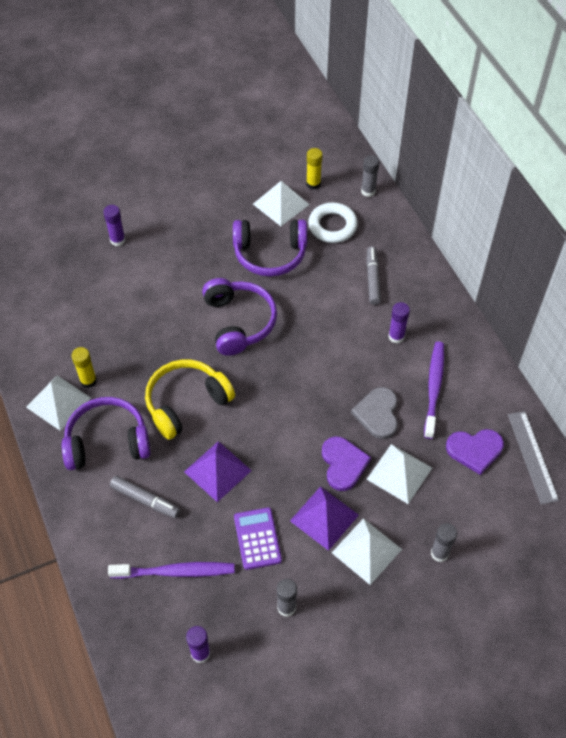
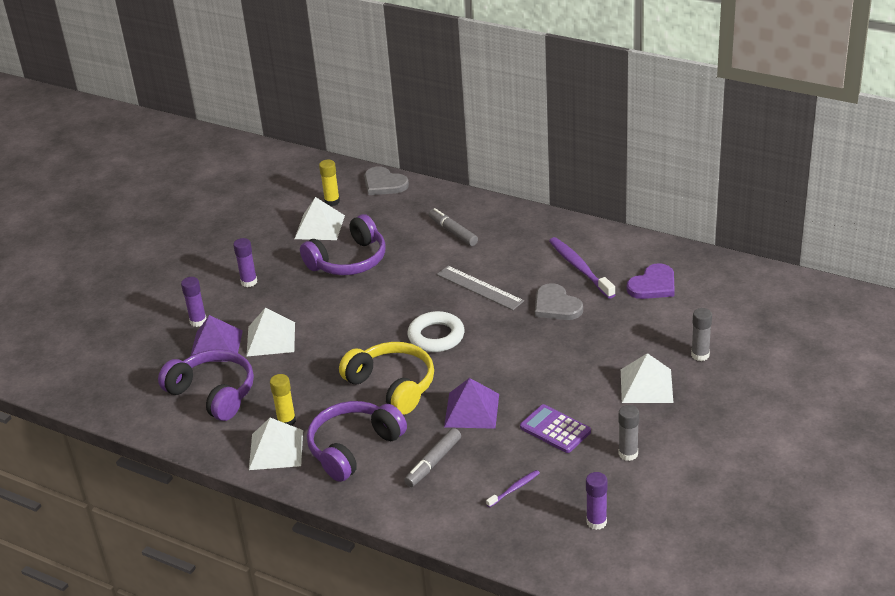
camera: 35 degrees left, 20 degrees down
(145, 500) = (433, 463): grey marker -> grey marker turned 135 degrees clockwise
(175, 572) = (514, 489): purple toothbrush -> purple toothbrush, size x0.51
(186, 403) = (392, 386): yellow headphones -> yellow headphones turned 120 degrees clockwise
(239, 322) = (375, 314): purple headphones -> purple headphones (213, 393)
(324, 517) = (591, 386): purple pyramid -> purple pyramid (215, 346)
(332, 226) = (380, 218): white ring -> white ring (436, 336)
(343, 464) = (566, 348): purple heart -> none
(368, 191) = (384, 184): grey glue stick -> grey heart
(396, 336) = (514, 255): purple glue stick -> purple glue stick (249, 282)
(399, 473) = (615, 329): white pyramid -> white pyramid (271, 339)
(532, 456) = (697, 266): grey ruler -> grey ruler (479, 288)

